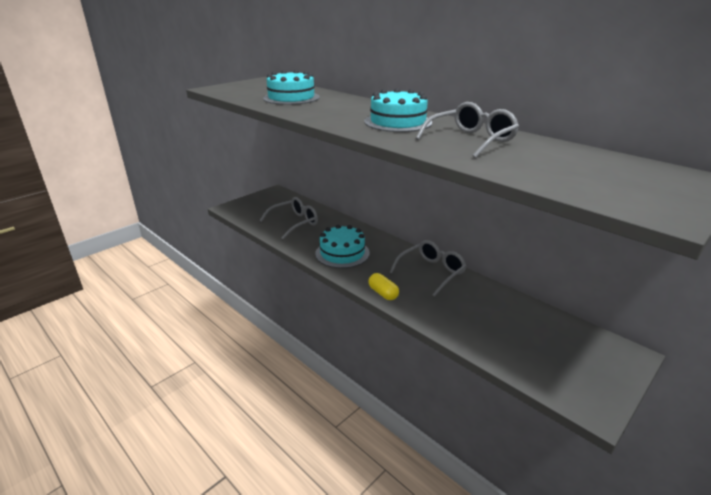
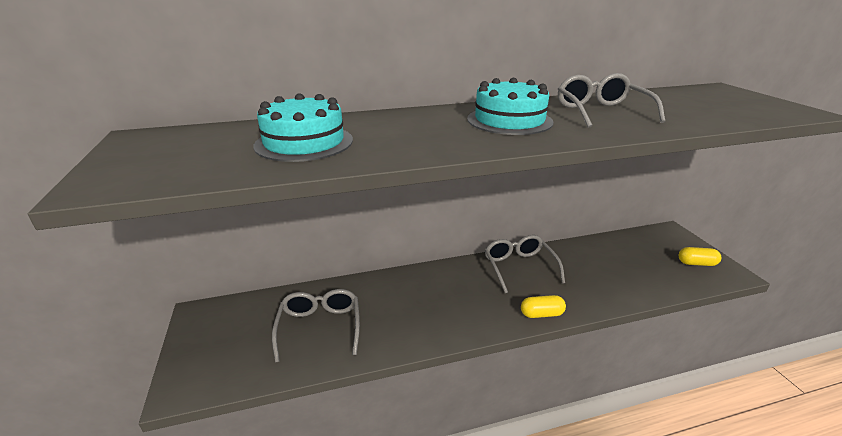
camera: 60 degrees left, 0 degrees up
(342, 253) = (437, 312): turquoise cake -> none
(578, 377) = (696, 263): none -> yellow capsule

